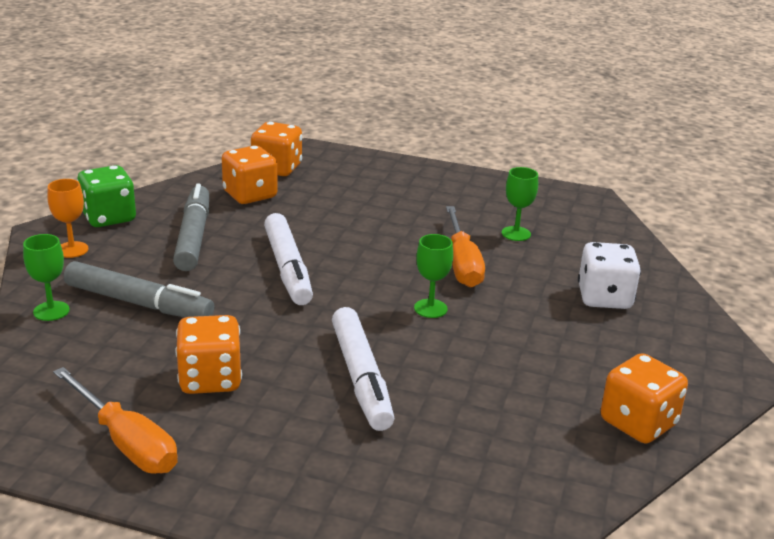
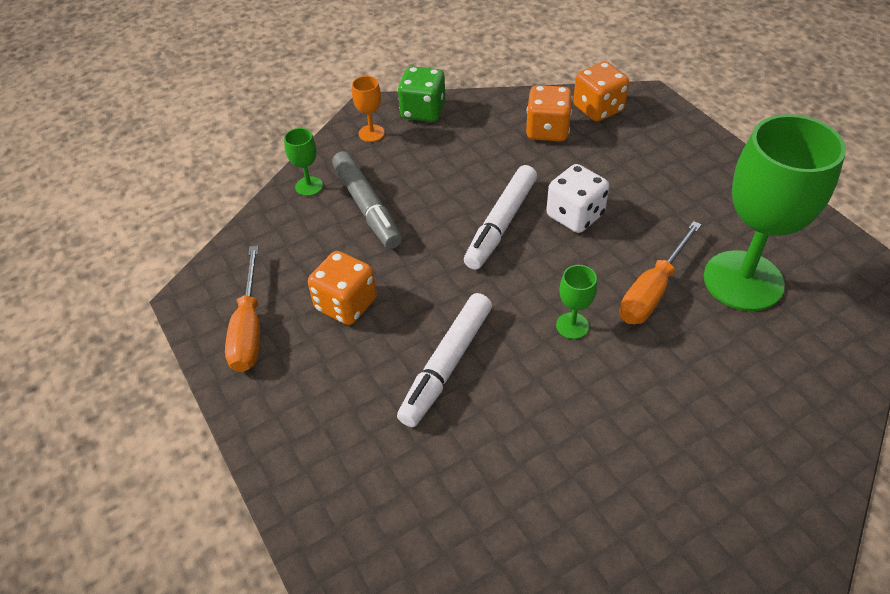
camera: 45 degrees right, 20 degrees up
(193, 236) = (463, 157): grey marker -> none
(516, 234) = (743, 281): green goblet -> green goblet, size x2.46
(604, 298) = (749, 402): white dice -> white dice (575, 215)
(638, 423) = (622, 556): orange dice -> none

